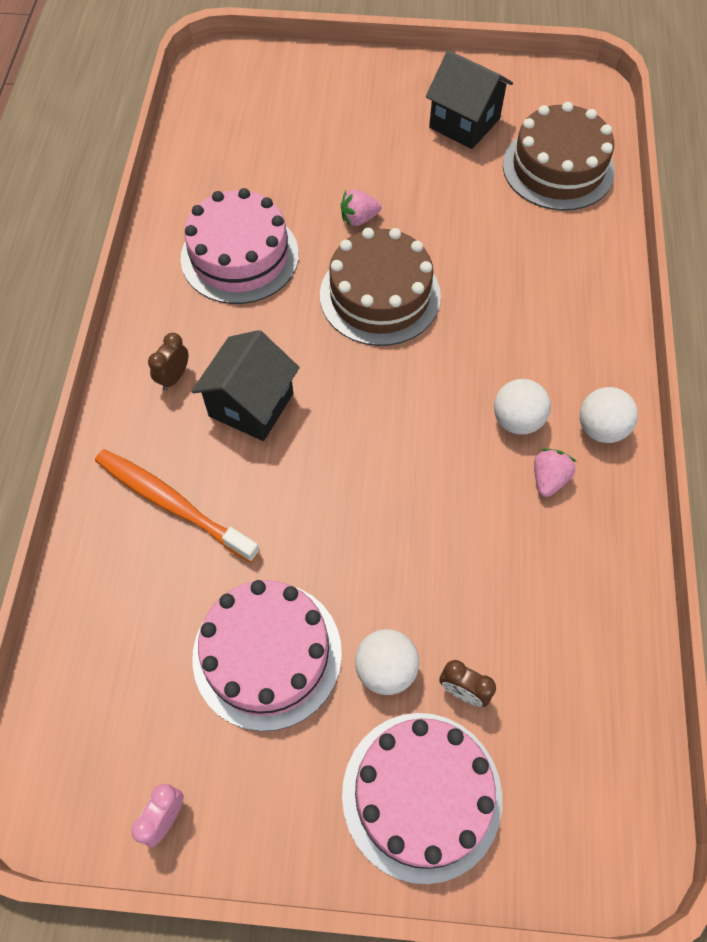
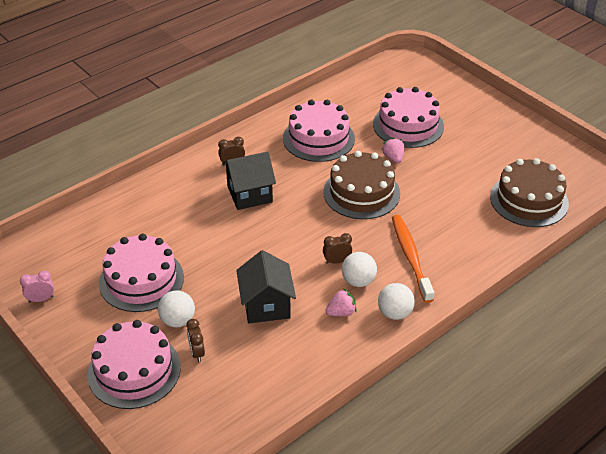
camera: 45 degrees right, 20 degrees down
(173, 504) = (174, 206): orange toothbrush -> orange toothbrush (410, 257)
(322, 160) = (408, 125): none -> pink cake
(359, 219) = (393, 158): pink strawberry -> pink strawberry turned 45 degrees clockwise
(463, 413) = (337, 261): none -> brown clock
(464, 123) = (504, 152): black house -> black house (266, 305)

